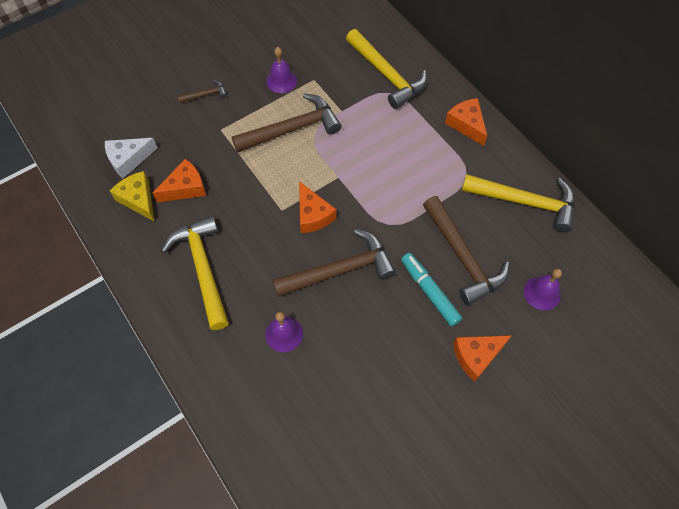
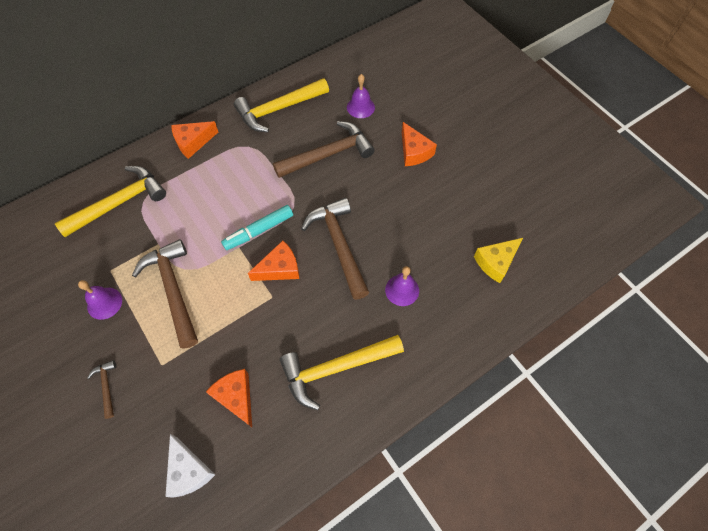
camera: 90 degrees left, 0 degrees up
(138, 199) = (246, 450): yellow cheese -> yellow cheese (496, 262)
(429, 291) = (360, 179): turquoise marker -> turquoise marker (259, 231)
(525, 202) = (278, 109): yellow hammer -> yellow hammer turned 135 degrees counterclockwise

